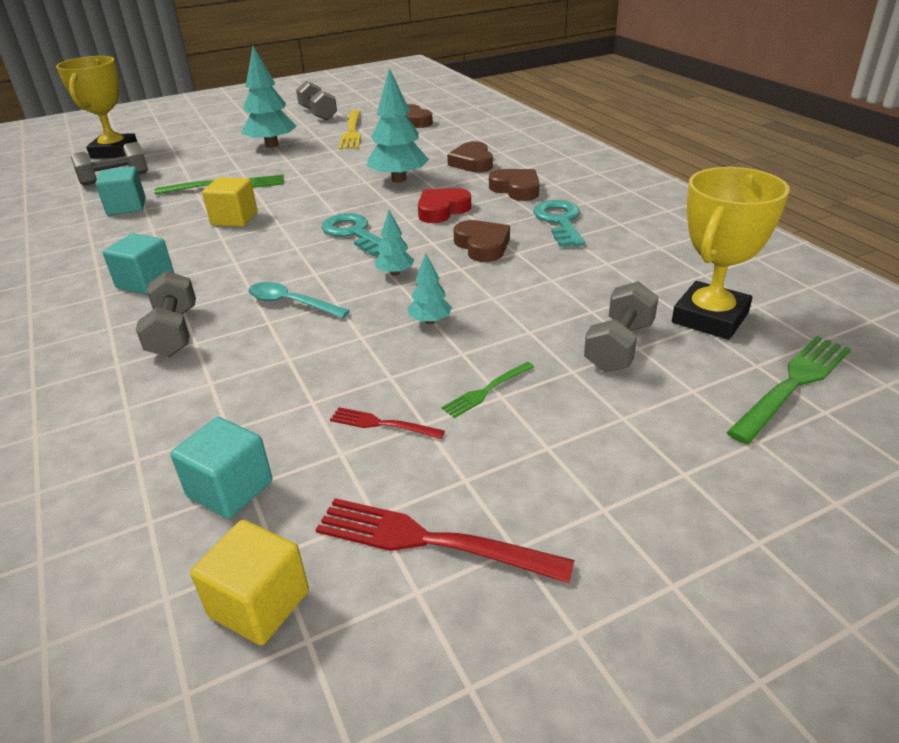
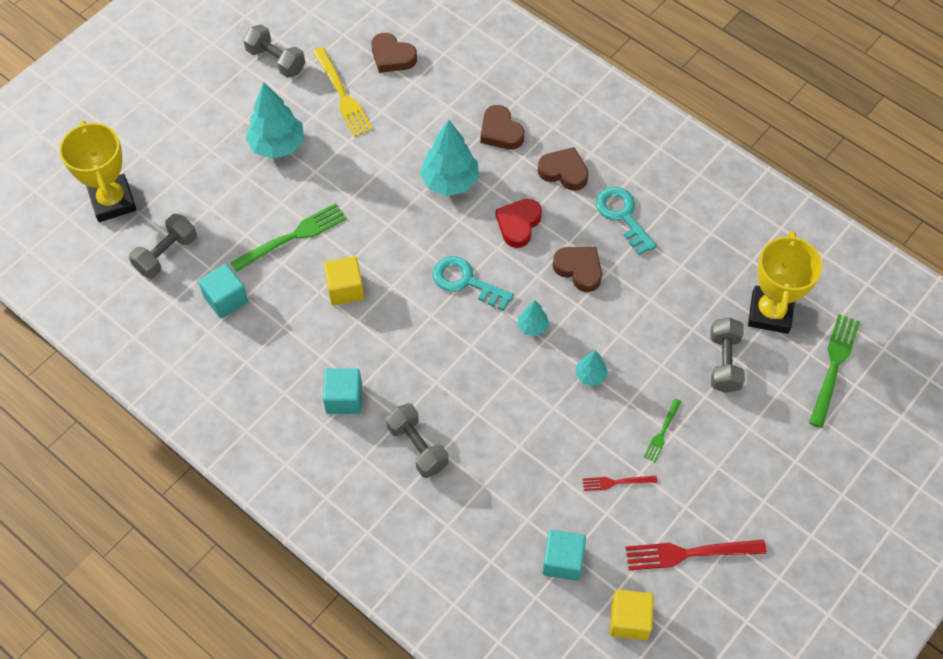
camera: 25 degrees left, 25 degrees up
(291, 303) = (478, 387): turquoise spoon -> none

